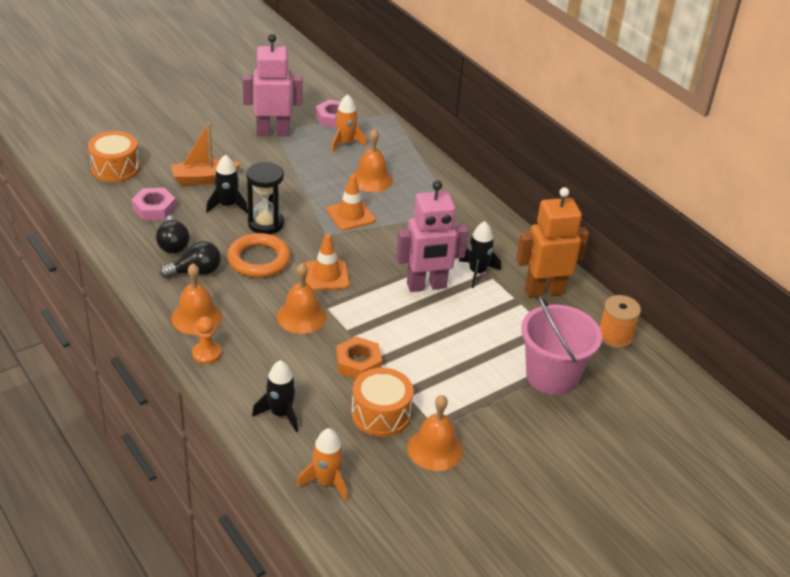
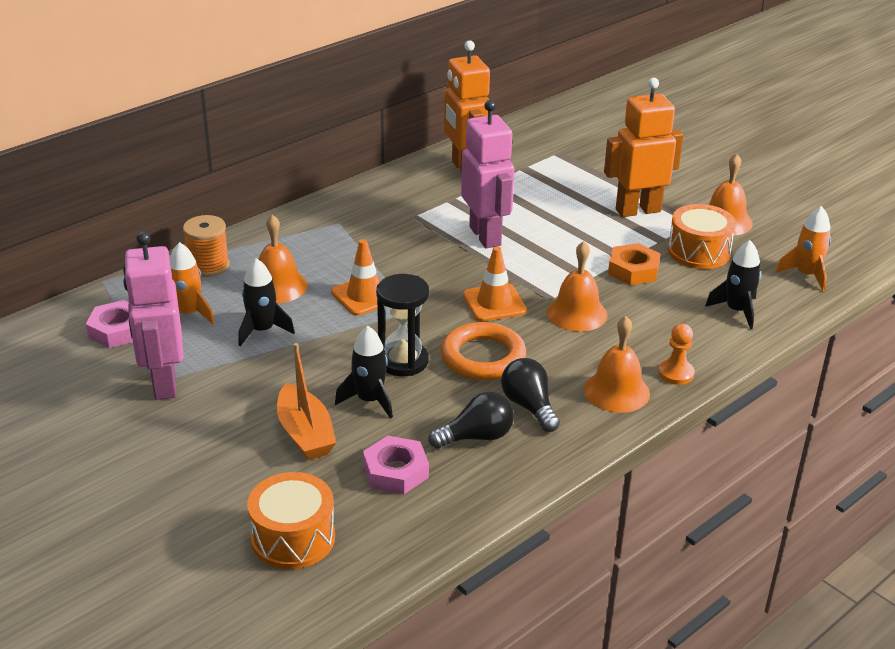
camera: 95 degrees left, 5 degrees down
(461, 389) = (637, 210): none -> orange robot
(477, 272) = (449, 207): black rocket -> black rocket (262, 330)
(551, 376) = (592, 166): pink bucket -> none
(615, 336) = (519, 136): orange spool -> orange spool (208, 266)

